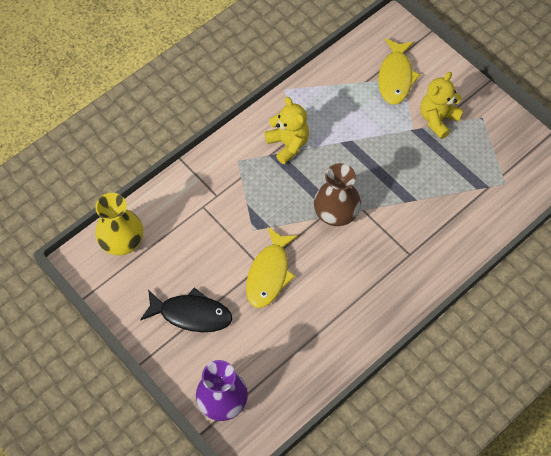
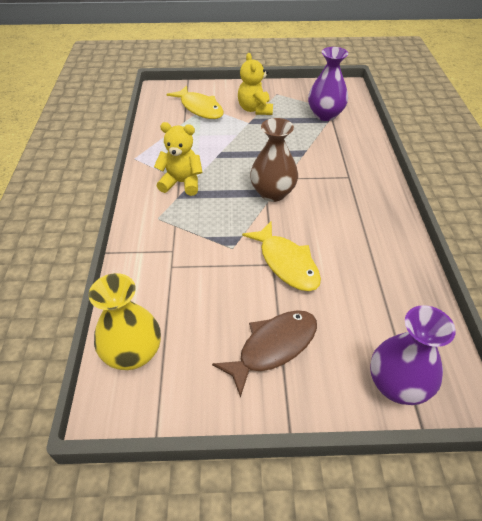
camera: 50 degrees left, 15 degrees down
(191, 314) = (273, 347): black fish -> brown fish
(487, 179) = (325, 115): none -> purple vase

